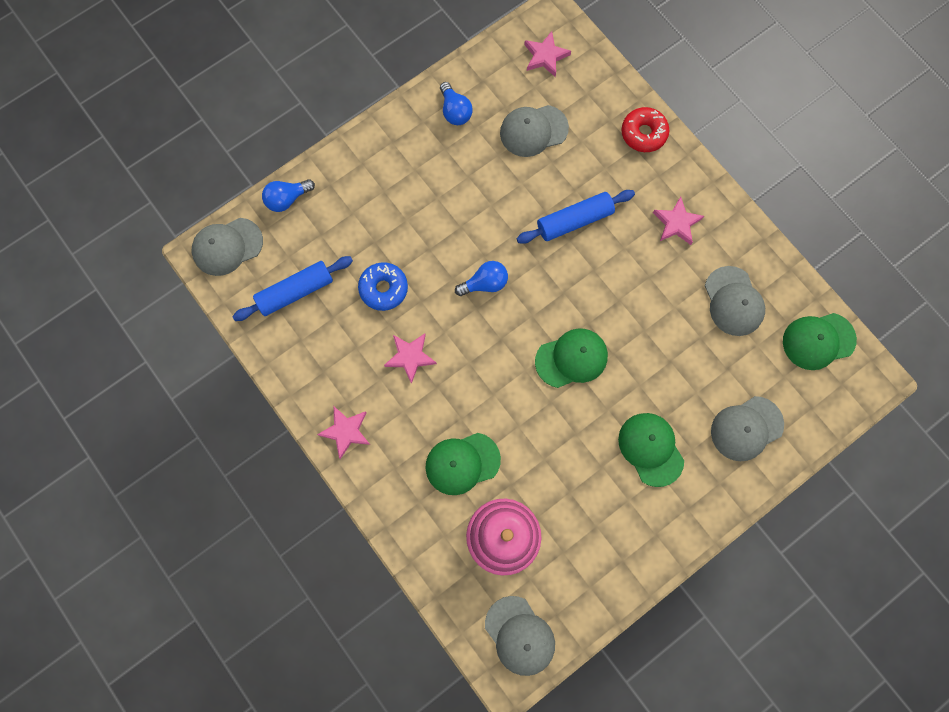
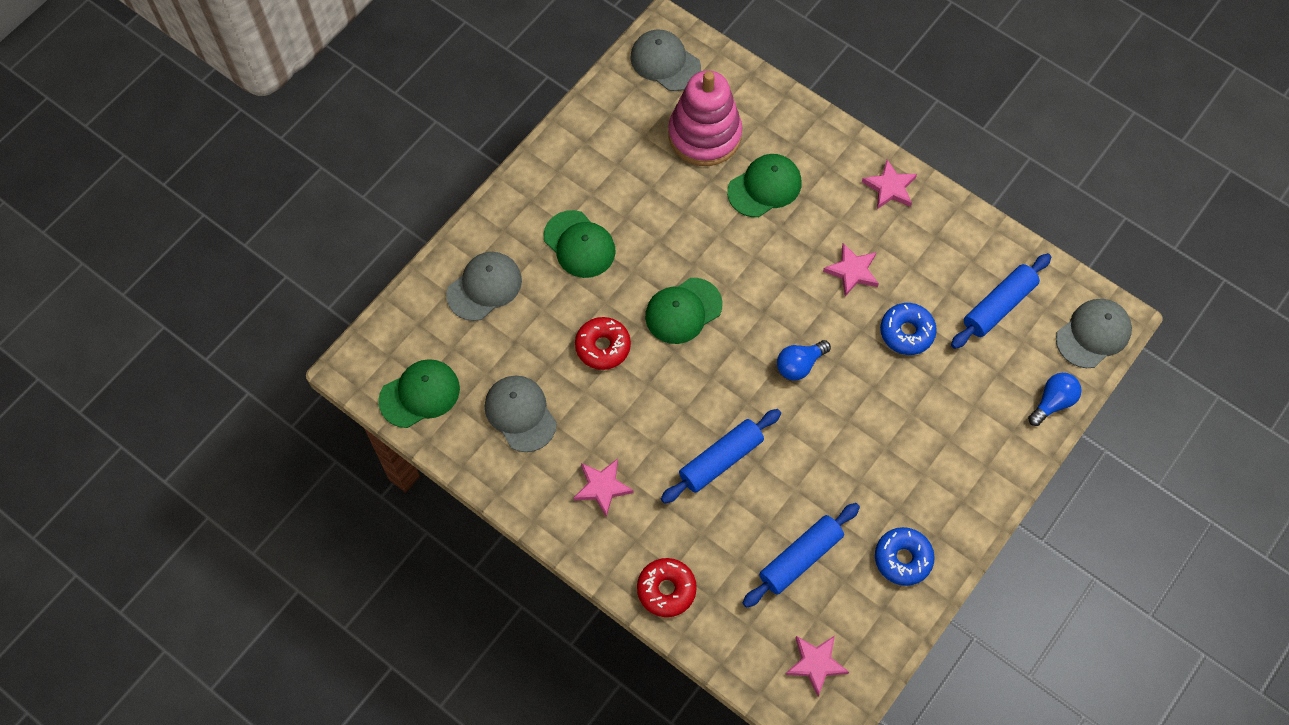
camera: 165 degrees right, 10 degrees down
(455, 111) = (903, 559): blue light bulb -> blue donut
(533, 131) = (800, 558): grey cap -> blue rolling pin
(650, 343) = (603, 347): none -> red donut

